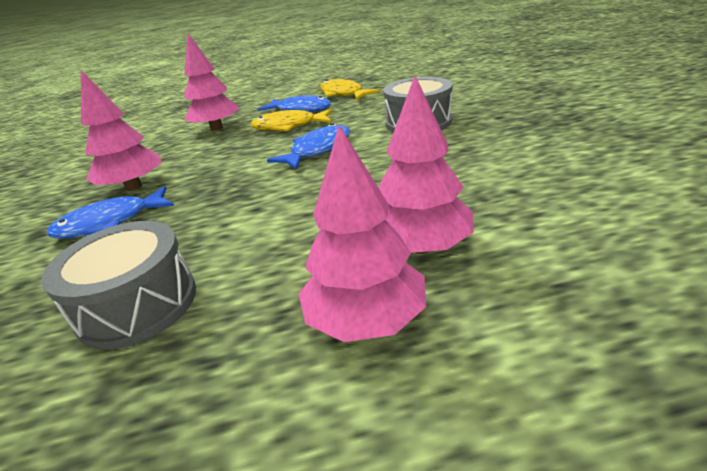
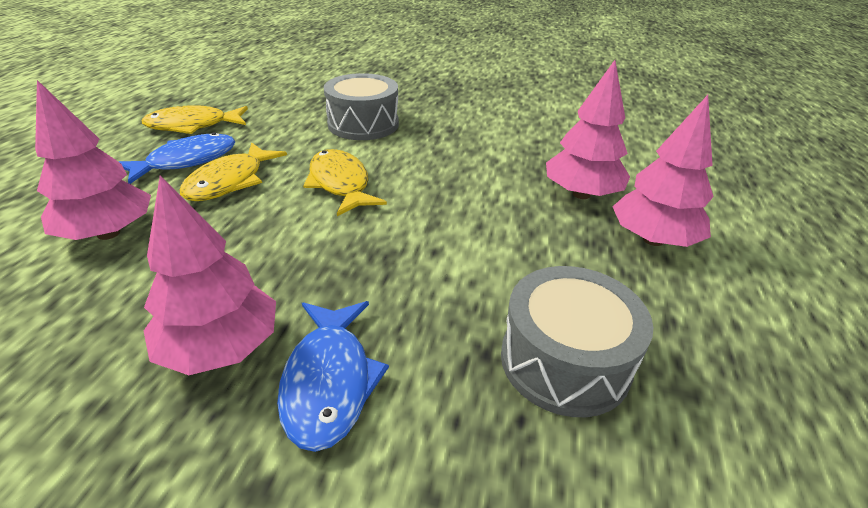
camera: 70 degrees left, 5 degrees up
(318, 150) = (340, 184): blue fish -> yellow fish

